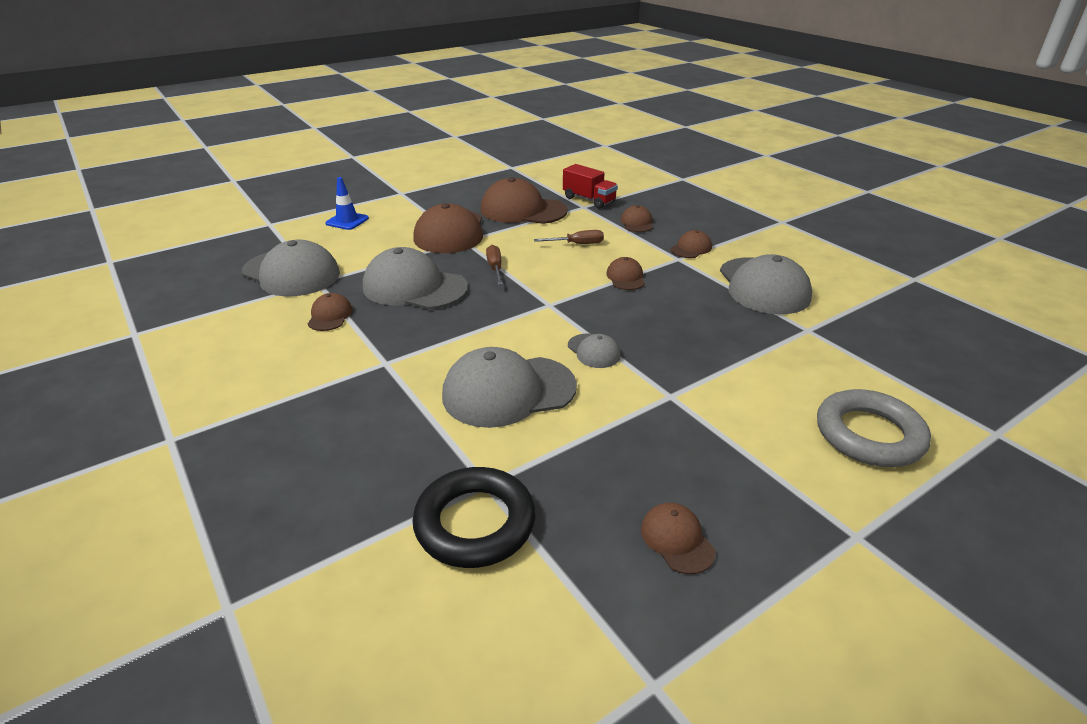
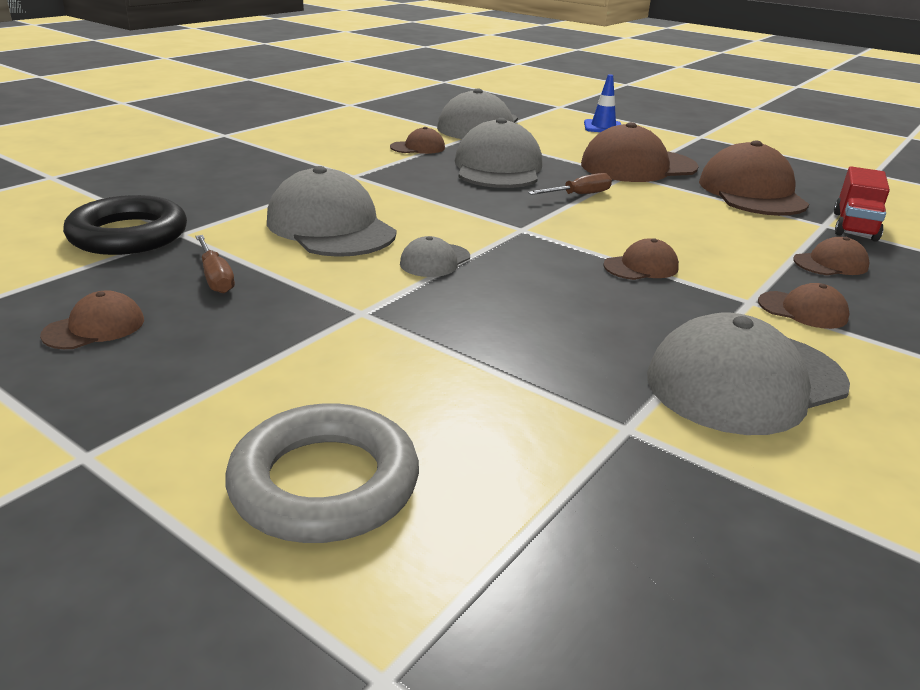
camera: 70 degrees right, 5 degrees down
(577, 244) = (700, 230): brown screwdriver -> brown screwdriver (215, 277)

